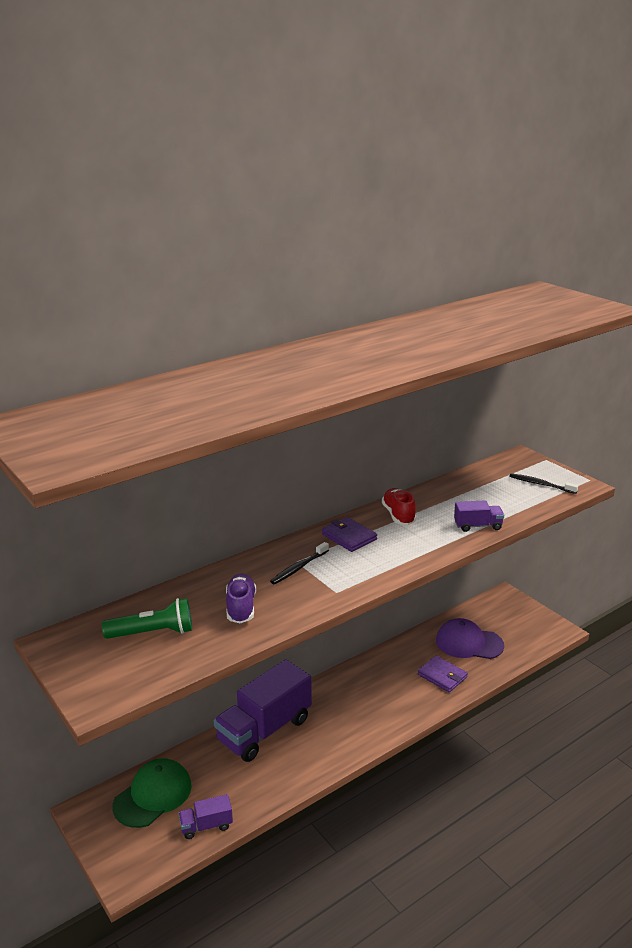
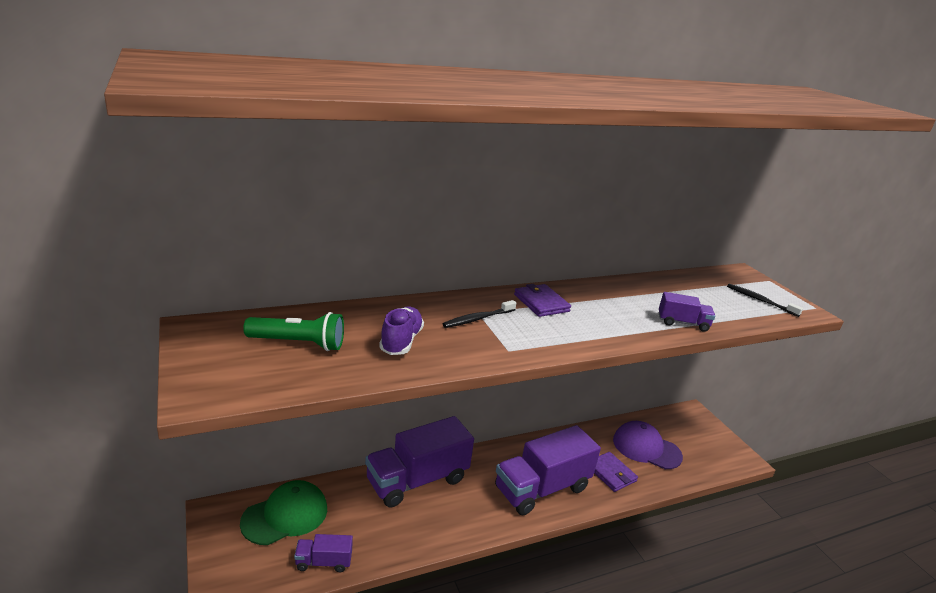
camera: 10 degrees right, 0 degrees up
(383, 707) = (542, 488): none -> purple truck
(398, 515) = (600, 295): red shoe -> none

